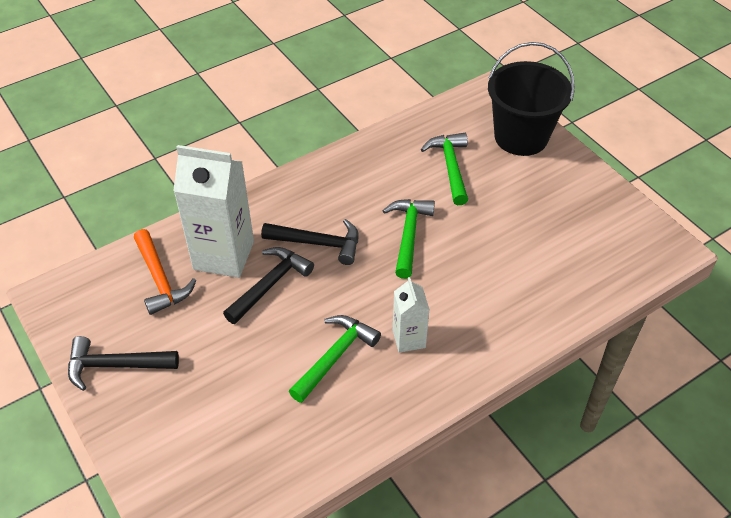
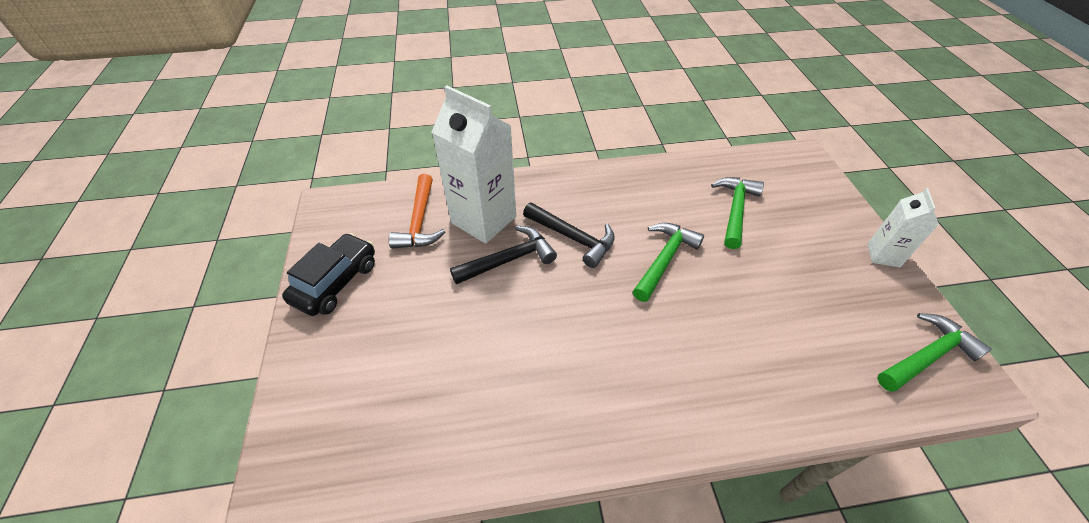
camera: 25 degrees right, 0 degrees up
(115, 365) = (336, 282): black hammer -> black car
(335, 356) = (532, 354): green hammer -> green hammer (927, 356)
(409, 339) = (616, 366): white carton -> white carton (883, 255)
(521, 137) = (821, 204): black bucket -> none

